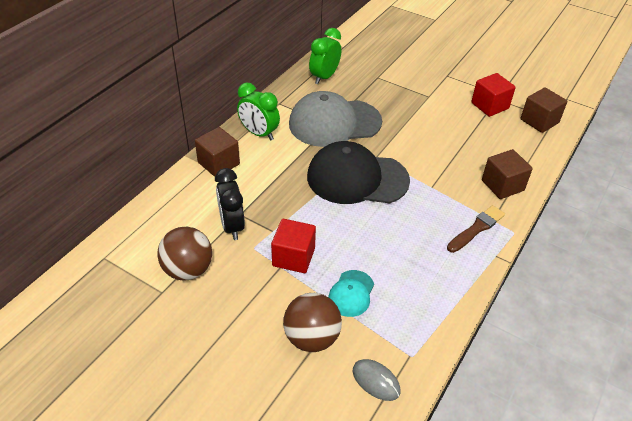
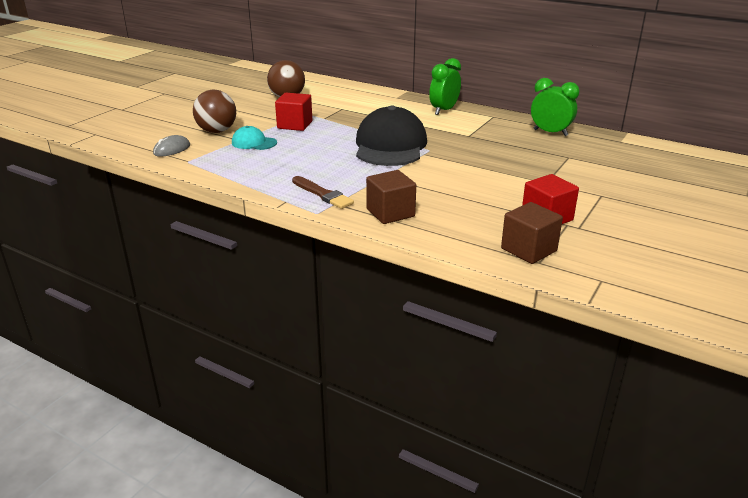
camera: 90 degrees right, 15 degrees down
(219, 163) = (400, 100): brown cube -> none
(232, 226) = (329, 107): black clock -> none
(334, 123) = (472, 137): grey cap -> none

